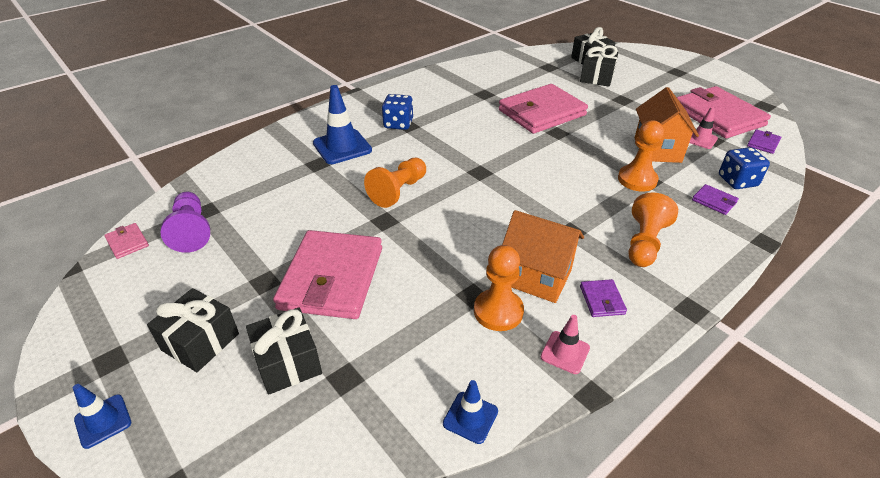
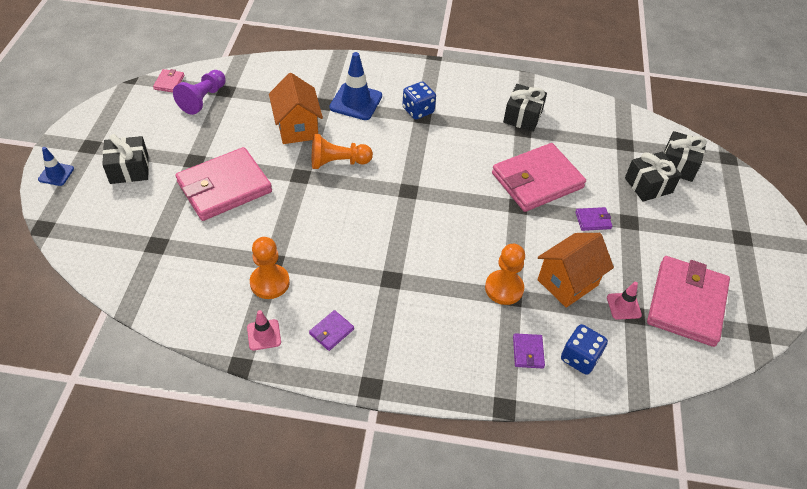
camera: 45 degrees right, 10 degrees up
(288, 362) = (146, 214): black gift -> black gift (522, 117)
(470, 417) = (175, 316): blue traffic cone -> none
(536, 277) = (321, 285): orange house -> orange house (297, 128)
(541, 113) = (537, 180): pink wallet -> pink wallet turned 45 degrees counterclockwise
(644, 243) = (421, 329): orange pawn -> none
(763, 143) = (673, 355): purple wallet -> purple wallet (593, 220)

